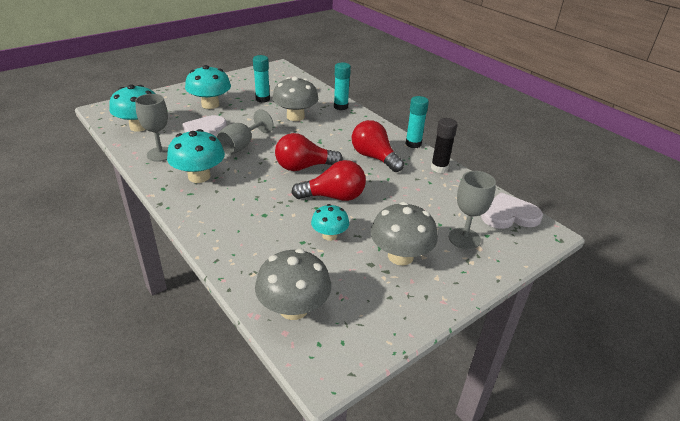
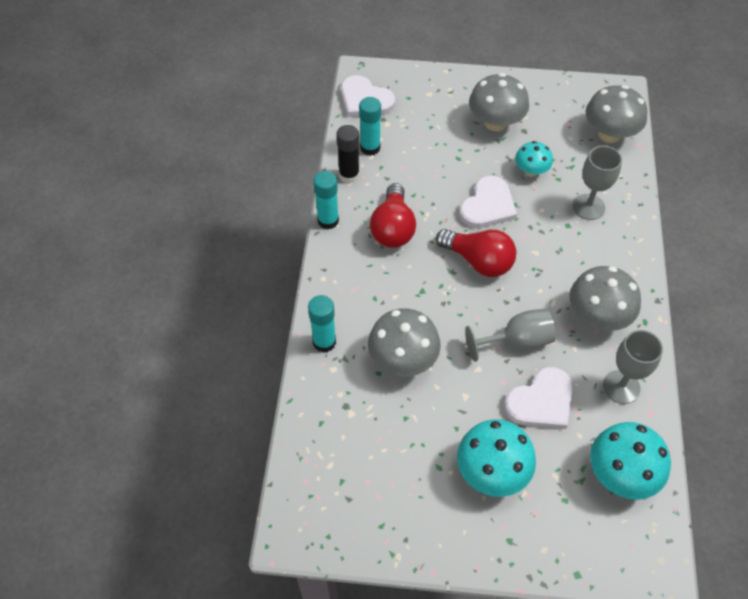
camera: 135 degrees left, 20 degrees up
(199, 176) = (597, 316): turquoise mushroom -> grey mushroom
(262, 99) = (407, 435): turquoise glue stick -> turquoise glue stick (370, 148)
(333, 197) = (488, 205): red light bulb -> white heart
(464, 238) = (429, 105): grey goblet -> grey goblet (588, 207)

